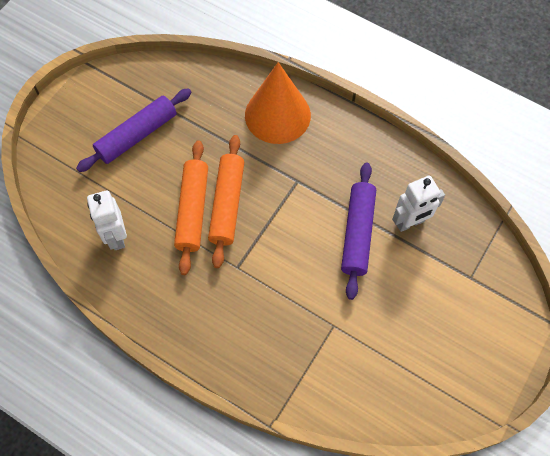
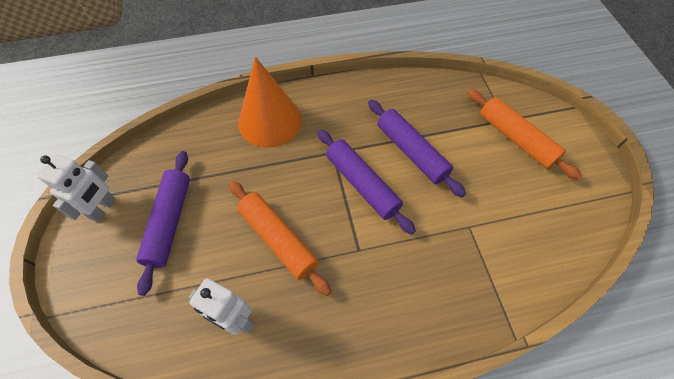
camera: 45 degrees left, 5 degrees down
(227, 204) = (300, 211): orange rolling pin -> orange rolling pin (516, 139)
(291, 224) = (362, 184): none -> purple rolling pin
(410, 223) = (434, 118): white robot -> white robot (103, 209)

